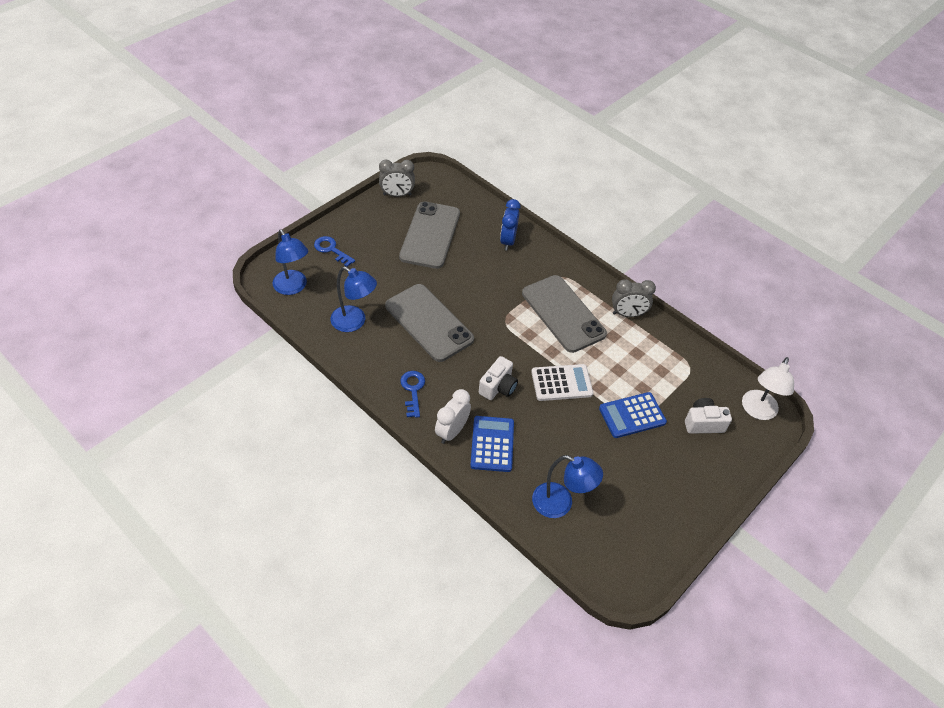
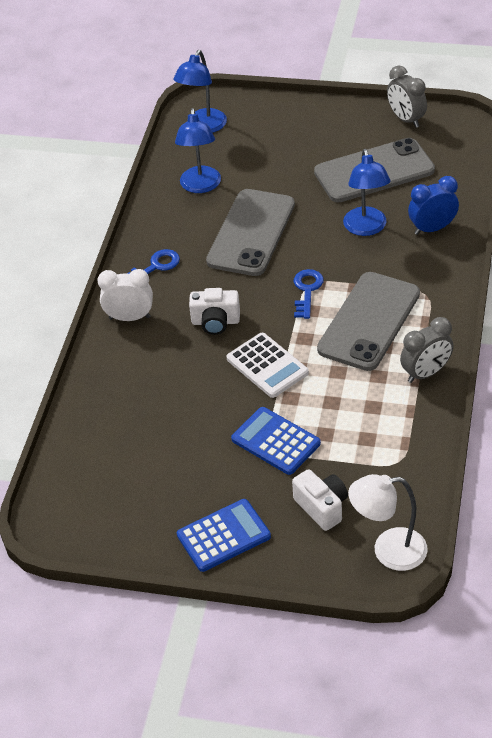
camera: 65 degrees right, 5 degrees down
(331, 250) = (277, 122): blue key -> blue key (307, 290)
(492, 444) = (140, 353): blue calculator -> blue calculator (223, 536)
(560, 504) = (109, 436): blue lamp -> blue lamp (366, 228)
(627, 314) = (426, 373): grey clock -> grey clock turned 90 degrees counterclockwise

